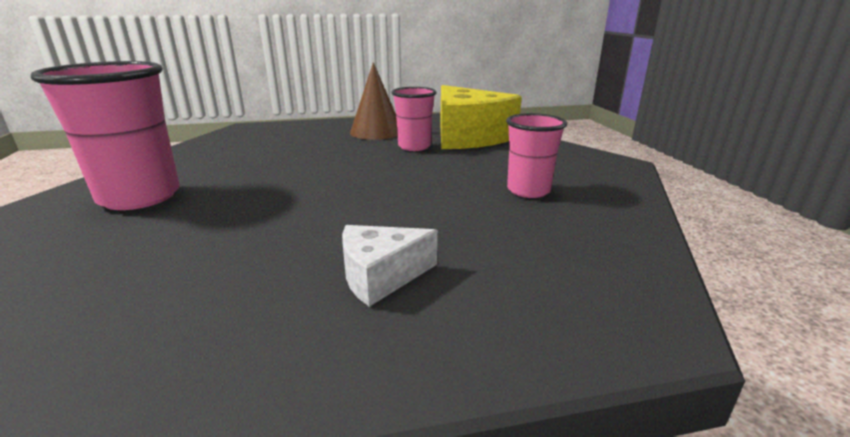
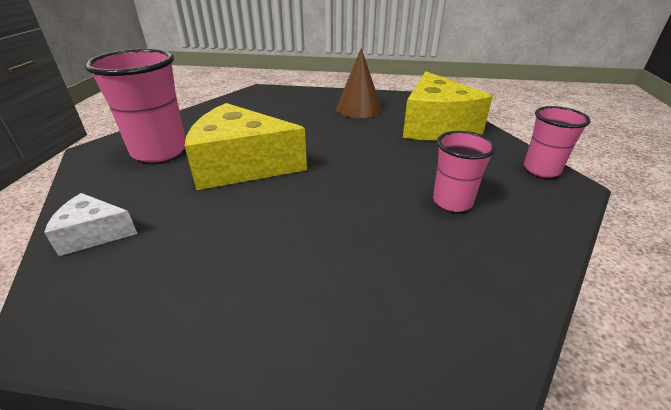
camera: 20 degrees right, 10 degrees up
(268, 195) = (241, 165): none -> yellow cheese
(381, 276) = (277, 267): white cheese -> white cheese (94, 234)
(414, 146) = (380, 131): pink cup -> pink cup (541, 170)

